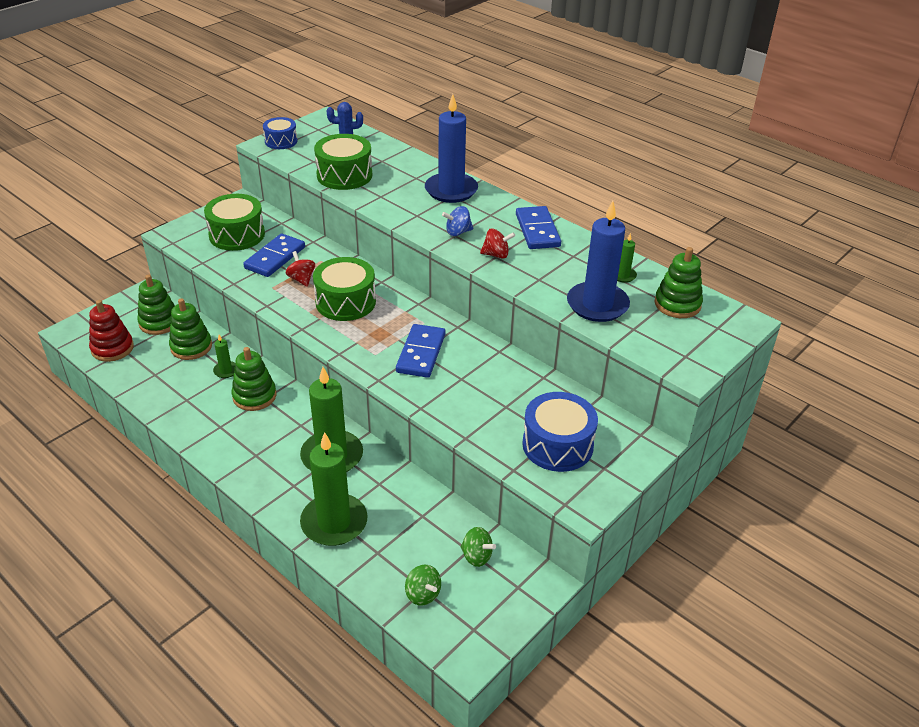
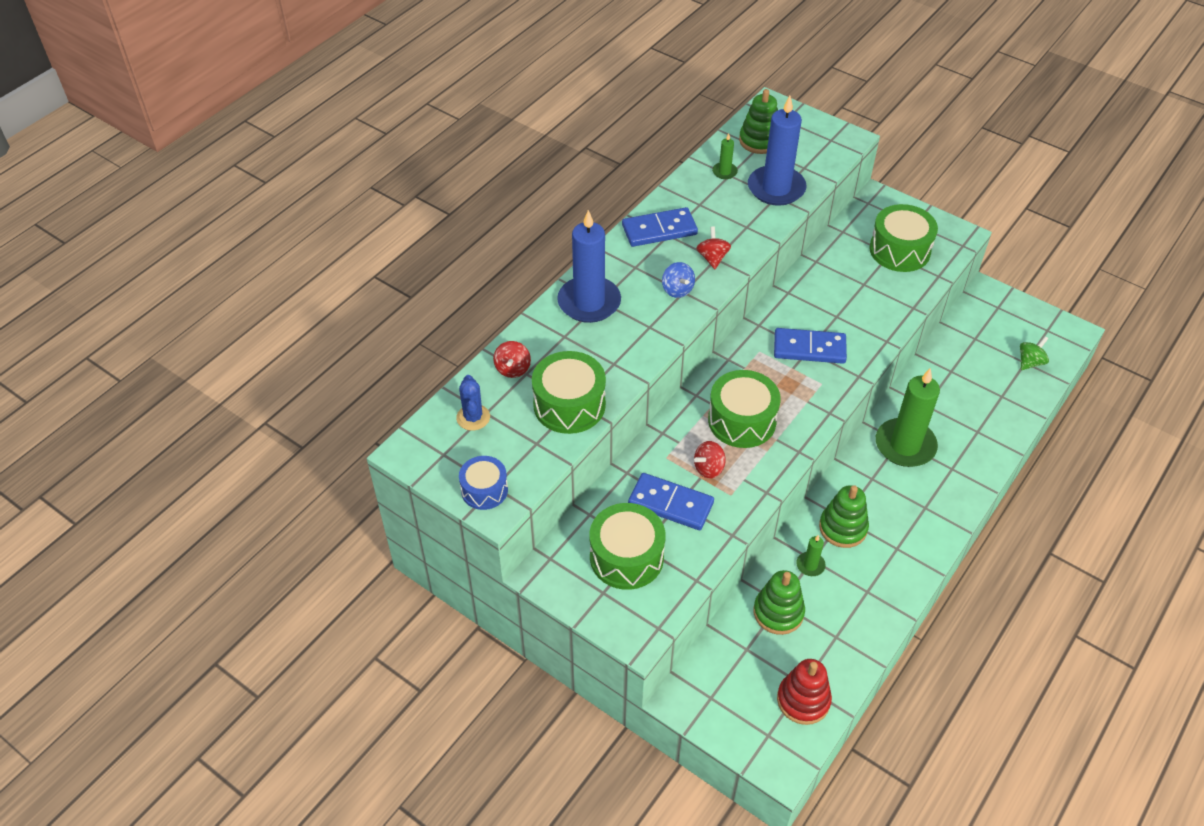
camera: 95 degrees left, 10 degrees up
(159, 322) = (741, 662): green stacking toy -> none
(334, 522) = (983, 430): green candle -> none
(387, 156) = (513, 369): none -> red spinning top
(476, 556) = (979, 333): green spinning top -> none
(557, 445) = (899, 250): blue drum -> green drum

